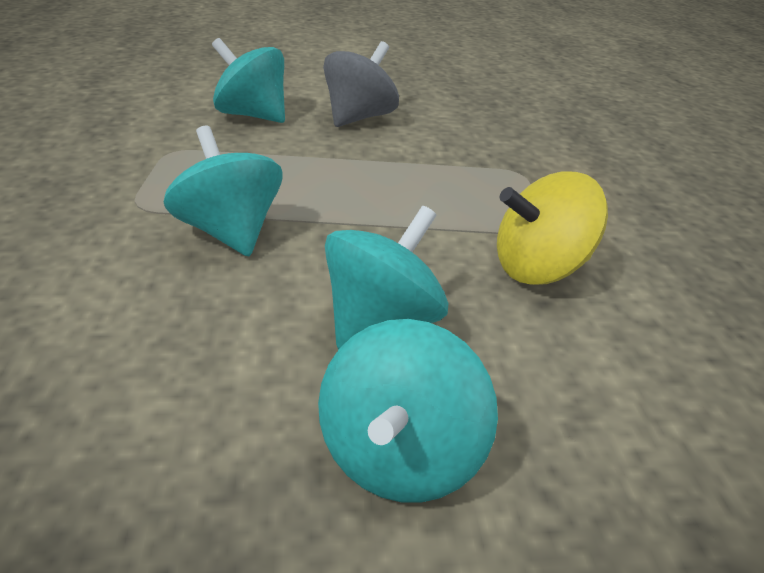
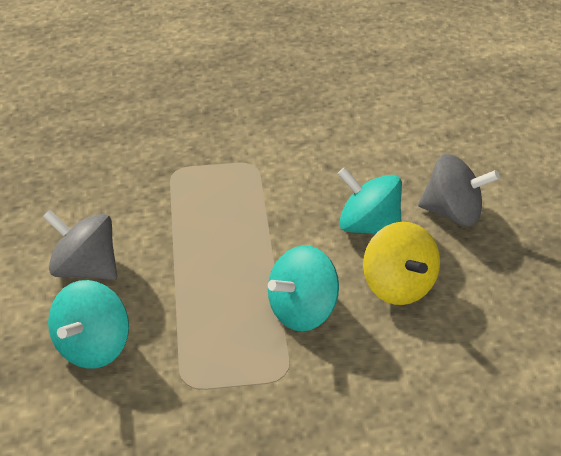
camera: 95 degrees left, 5 degrees up
(400, 453) = (453, 213): turquoise spinning top -> grey spinning top
(538, 268) = (296, 166): yellow spinning top -> yellow spinning top (398, 286)

